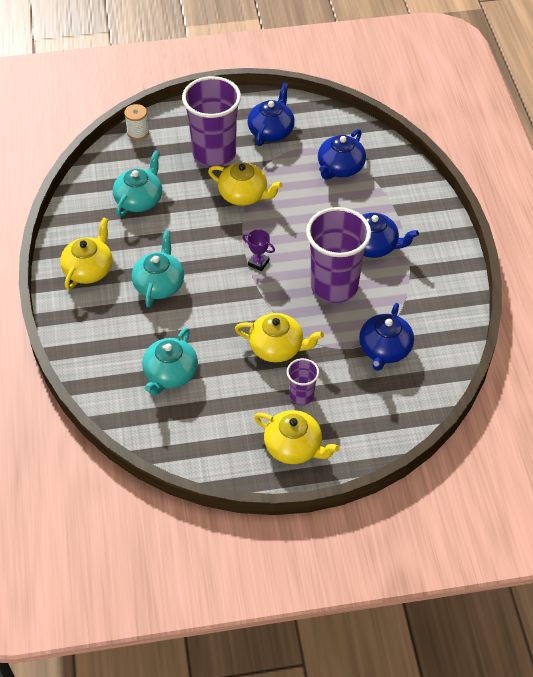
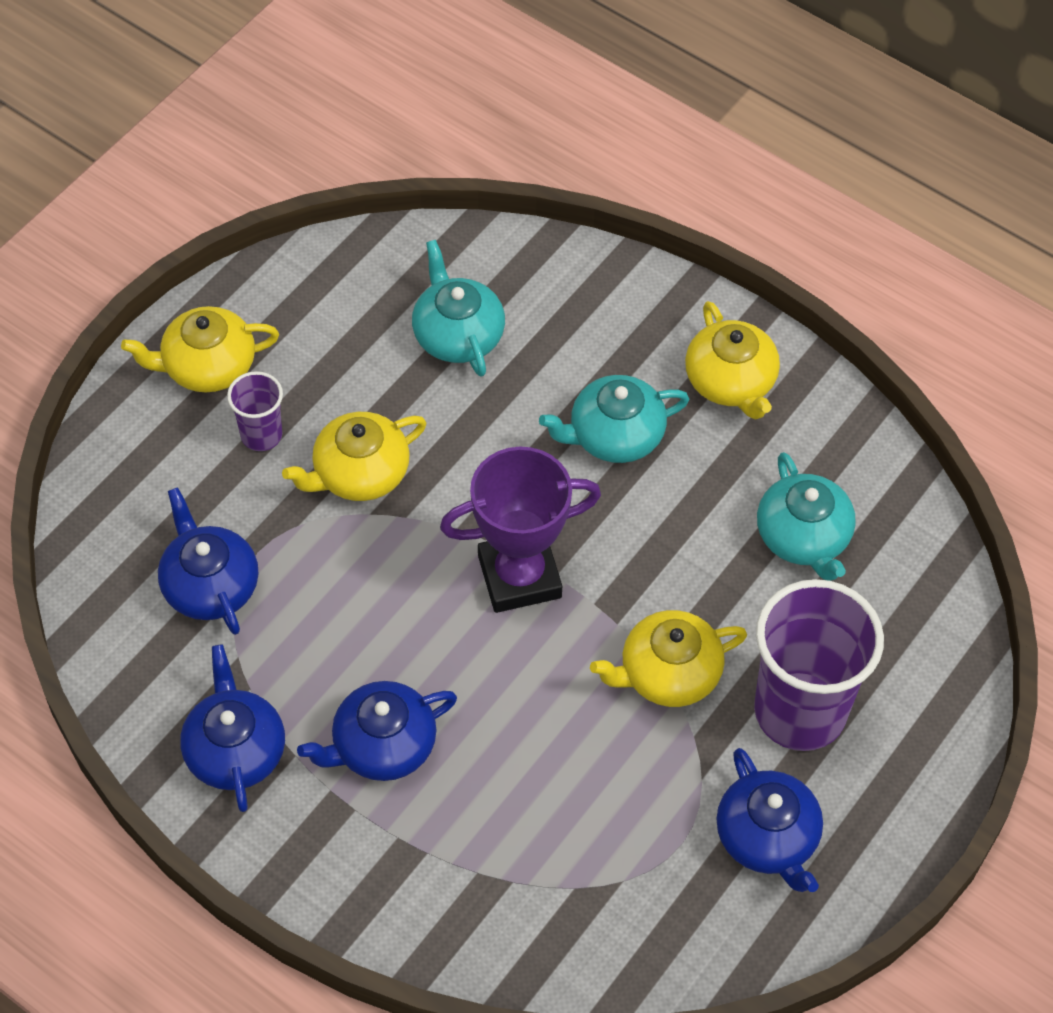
camera: 135 degrees right, 5 degrees up
(138, 132) = (959, 650): white spool -> none
(159, 284) = (614, 435): turquoise teapot -> turquoise teapot turned 105 degrees clockwise
(258, 263) = (519, 576): purple trophy -> purple trophy, size x2.24
(334, 286) = (373, 627): purple cup -> none
(340, 167) = (579, 857): blue teapot -> blue teapot (235, 750)

